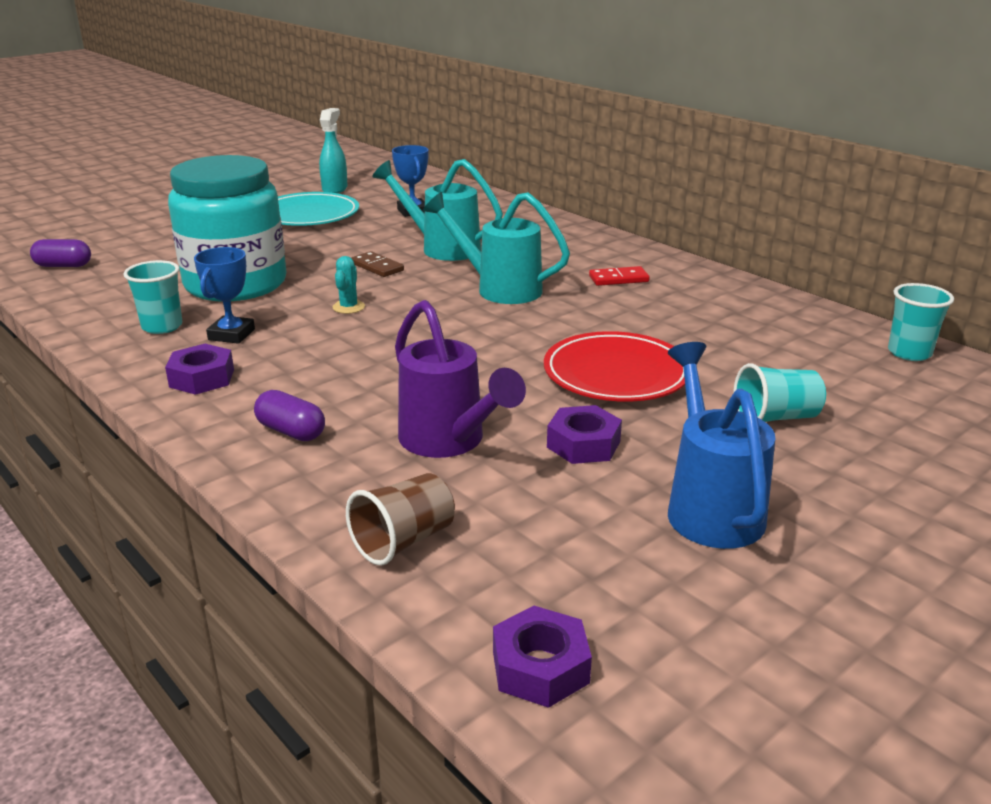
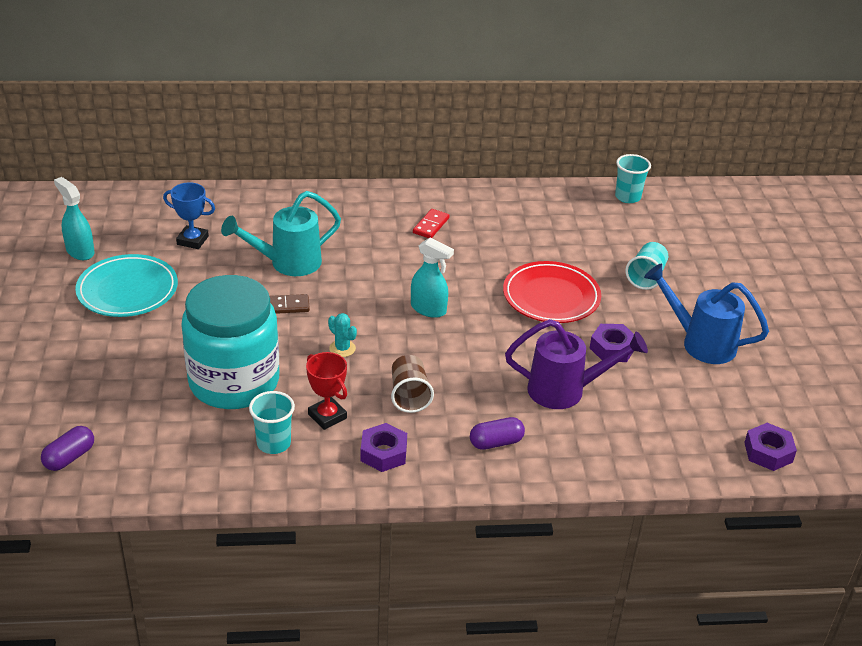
camera: 55 degrees left, 10 degrees up
(231, 334) = (327, 416): blue trophy -> red trophy
(403, 541) = (645, 449): brown cup -> brown cup (409, 395)
(477, 322) = (428, 309): none -> turquoise spray bottle
(499, 288) = (388, 276): turquoise watering can -> none

